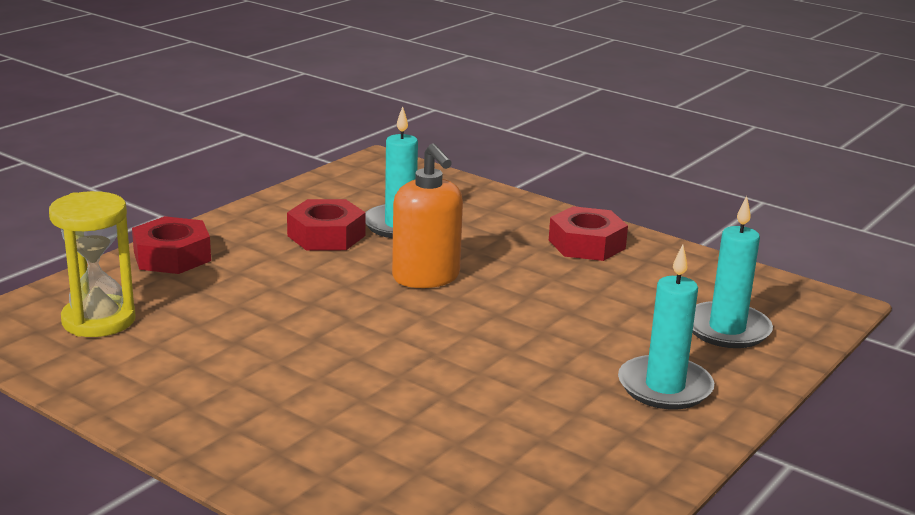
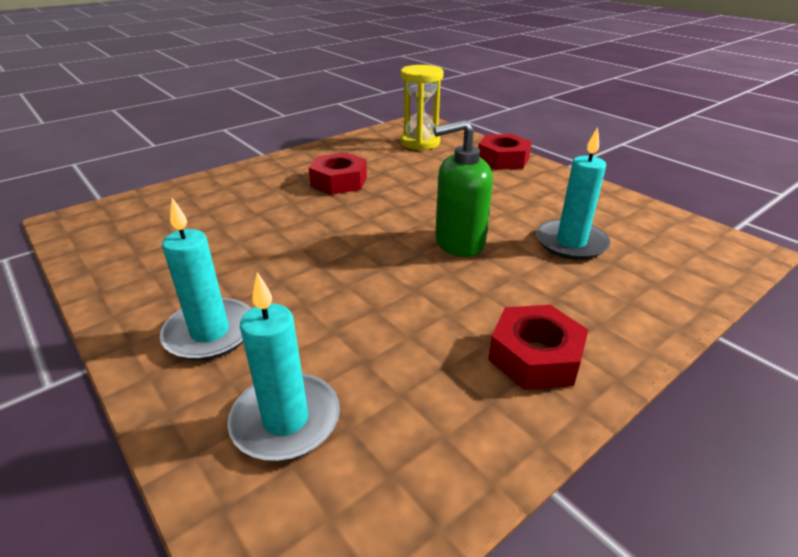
camera: 105 degrees right, 10 degrees up
(326, 236) = (542, 209): red nut -> red nut (339, 181)
(426, 277) = (459, 243): orange soap dispenser -> green soap dispenser

